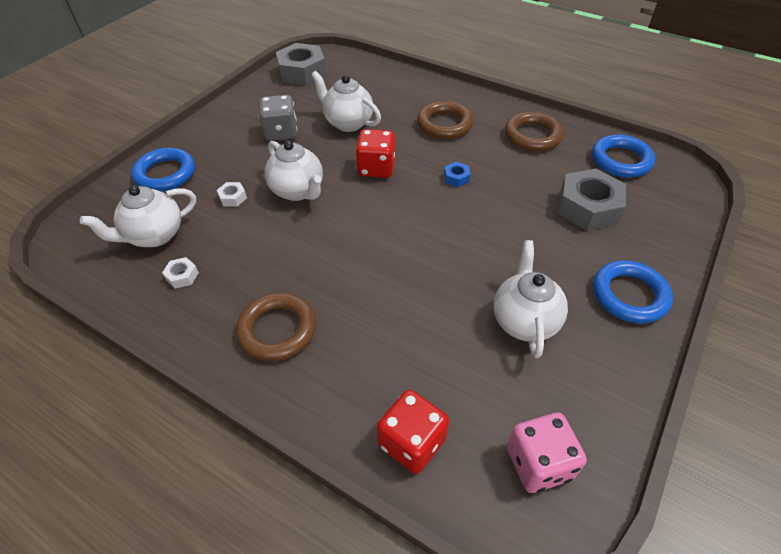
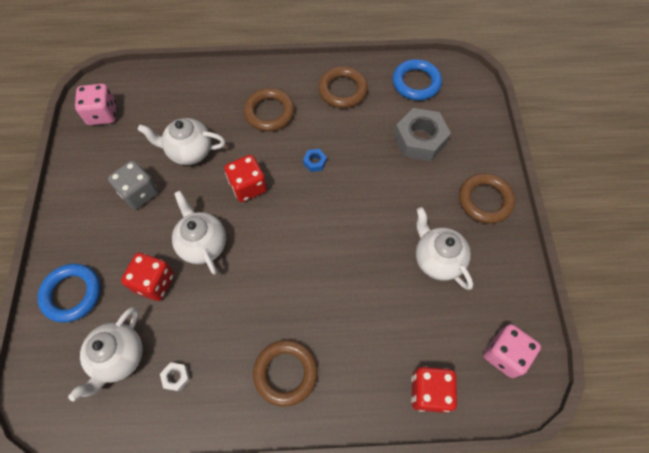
camera: 35 degrees left, 15 degrees up
(233, 198) = (154, 282): white nut -> red dice
(298, 191) = (203, 244): white teapot -> white teapot turned 135 degrees counterclockwise
(302, 72) = (102, 114): grey nut -> pink dice
(629, 295) = (485, 200): blue ring -> brown ring

